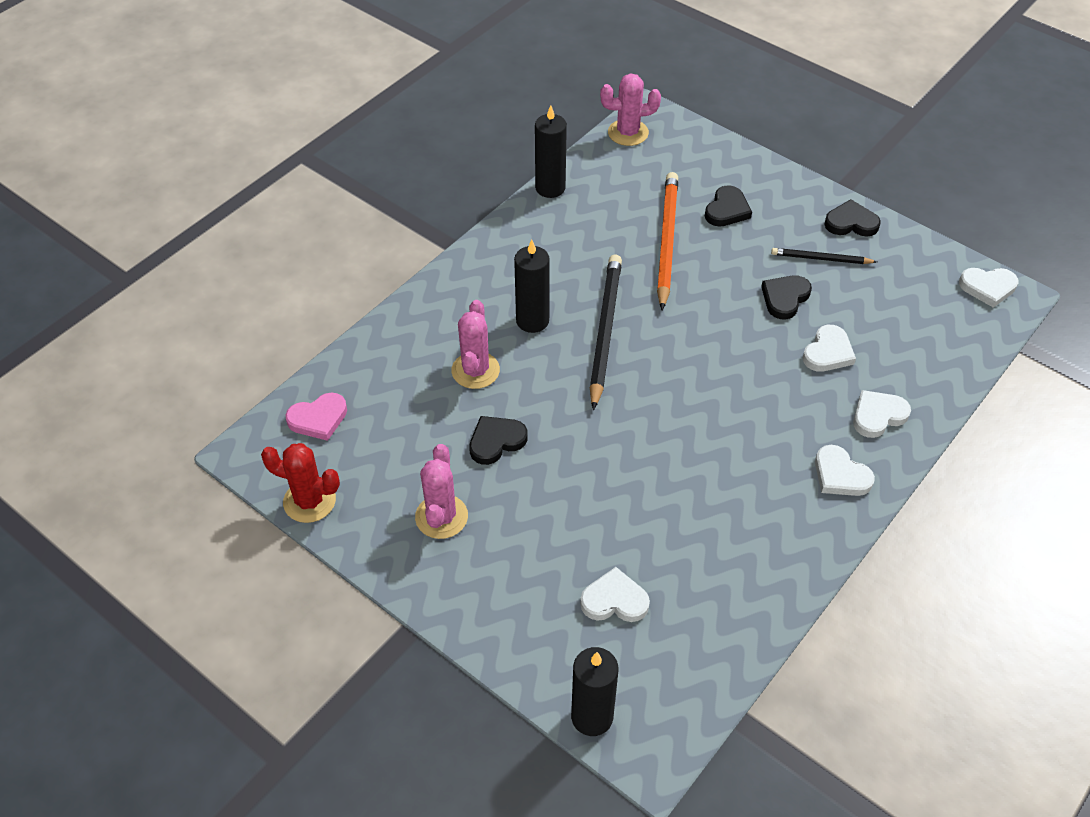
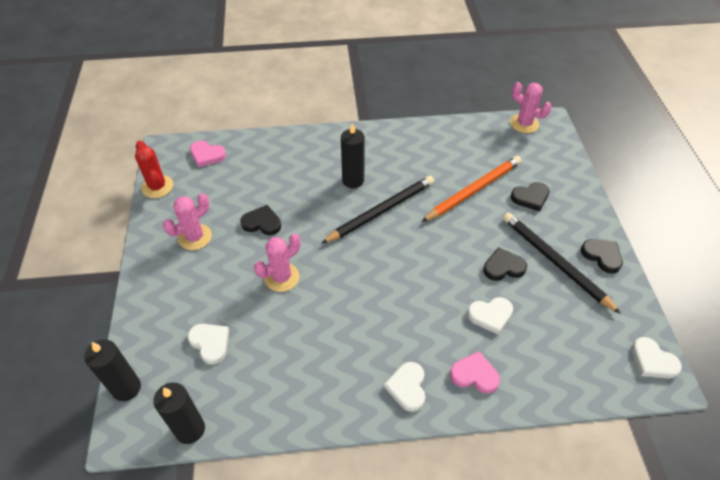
camera: 45 degrees right, 0 degrees up
(475, 370) = (297, 184): pink cactus -> pink cactus (281, 277)
(550, 188) = (446, 125): black candle -> black candle (190, 429)
(821, 259) = (555, 262): black pencil -> black pencil, size x1.84
(878, 415) = (474, 375): white heart -> pink heart

